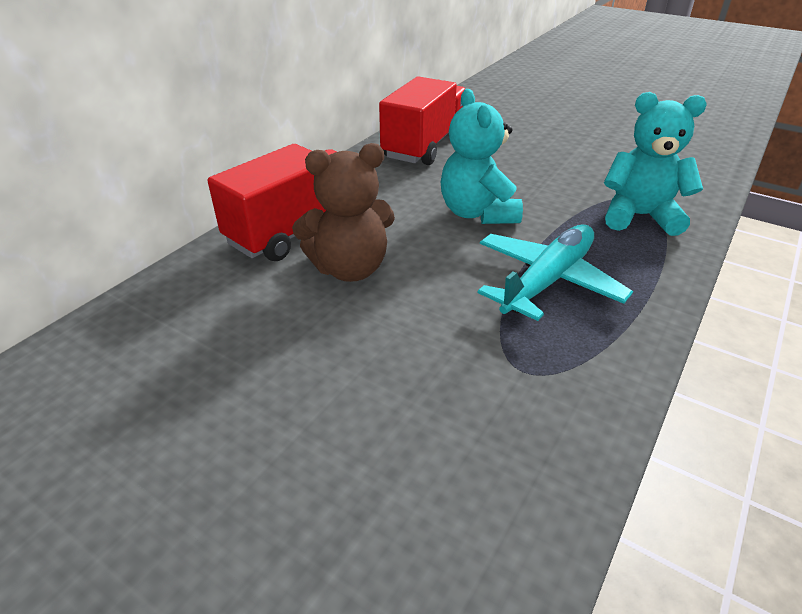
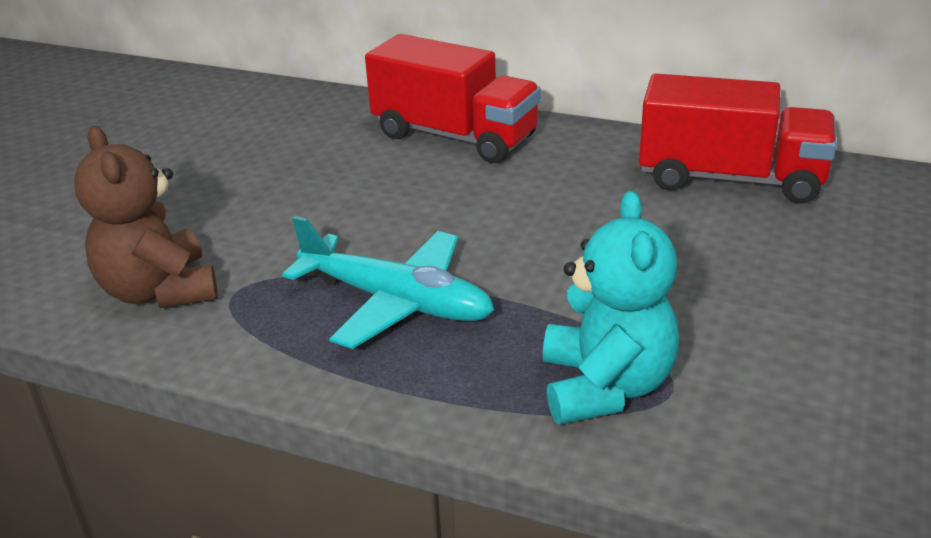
camera: 80 degrees right, 5 degrees down
(350, 269) = (388, 176): brown teddy bear -> brown teddy bear (159, 291)
(477, 213) = (543, 240): turquoise teddy bear -> none

